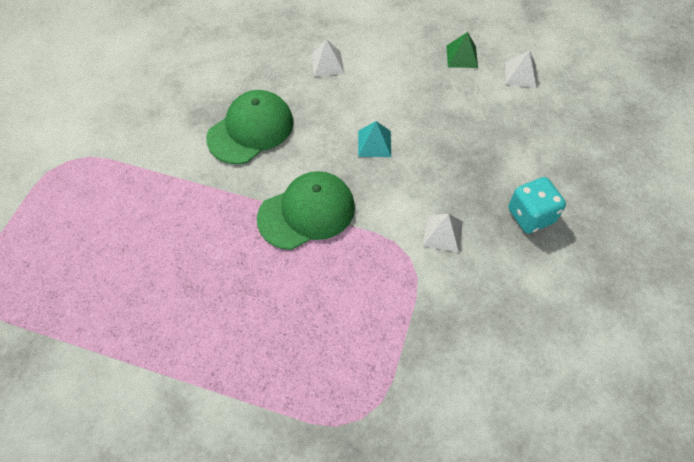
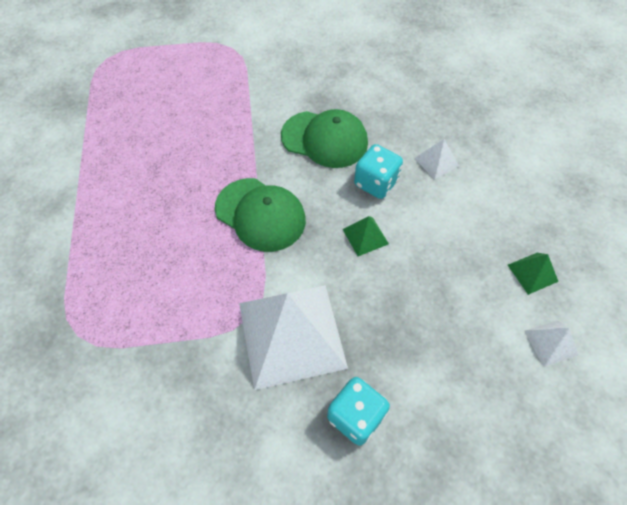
camera: 65 degrees right, 0 degrees up
(324, 113) = (376, 183): none -> turquoise dice
(374, 143) = (365, 236): turquoise pyramid -> green pyramid
(443, 233) = (291, 335): white pyramid -> white pyramid, size x2.39

